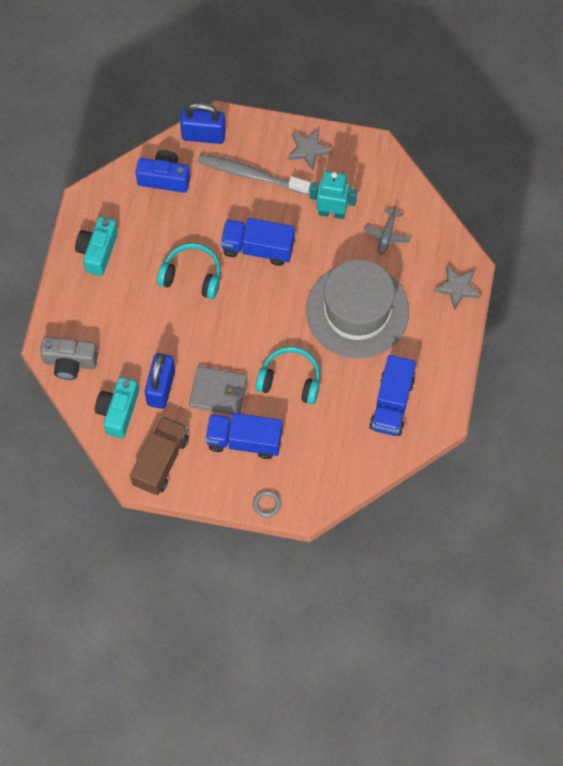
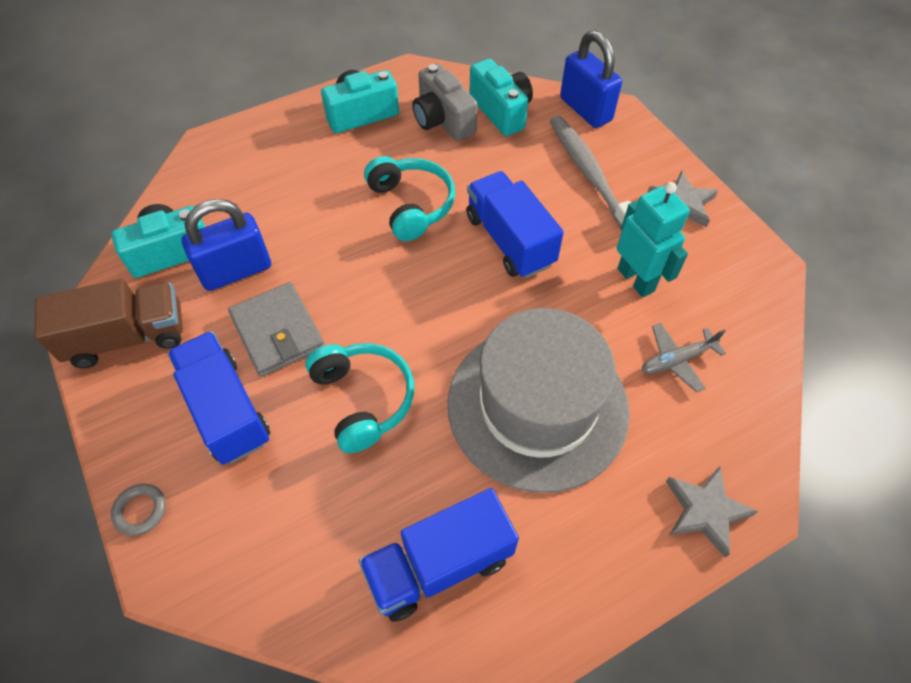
camera: 50 degrees right, 10 degrees down
(70, 362) = (203, 172): grey camera -> grey camera (443, 120)
(164, 178) = (501, 111): blue camera -> turquoise camera

